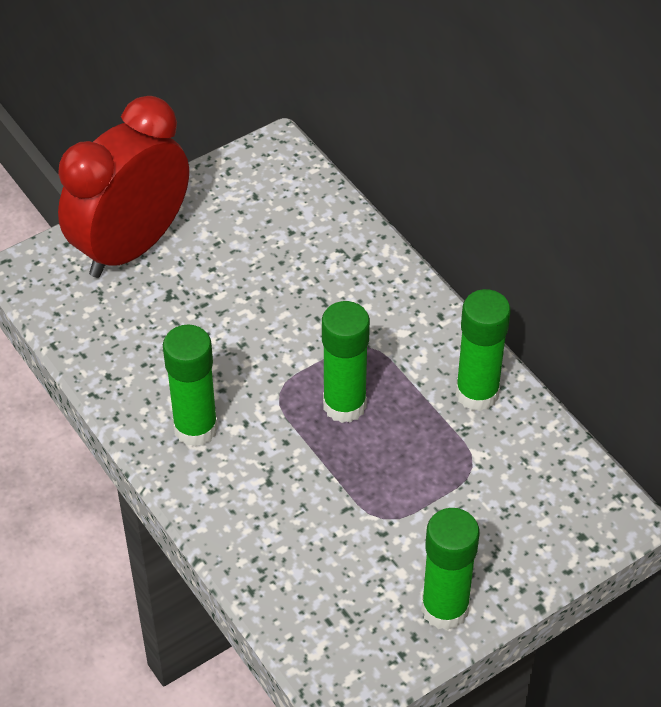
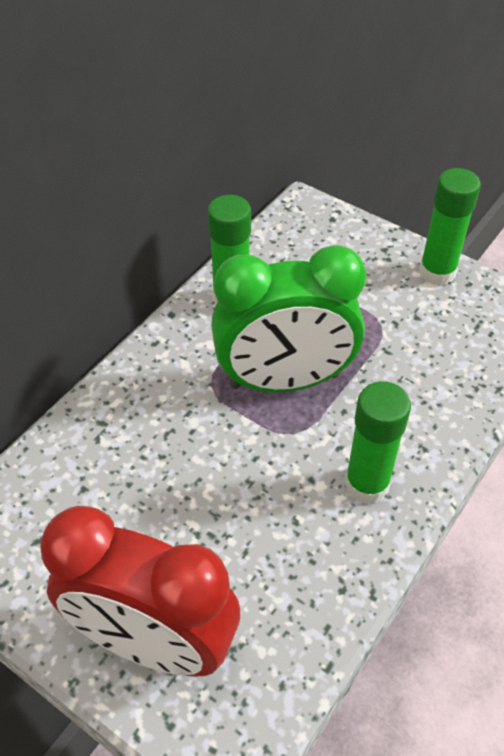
camera: 110 degrees left, 0 degrees up
(344, 405) = (285, 380): green glue stick -> green clock

